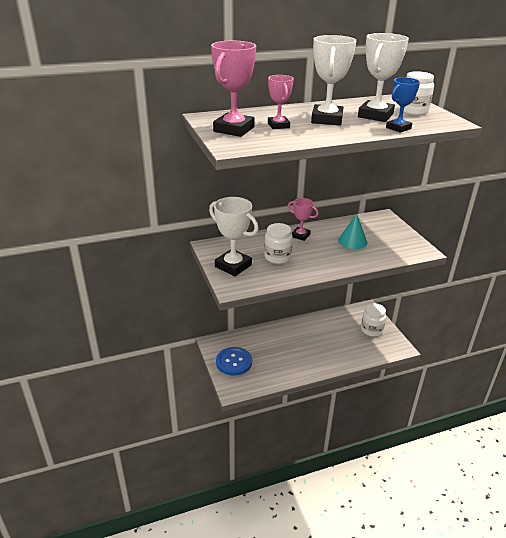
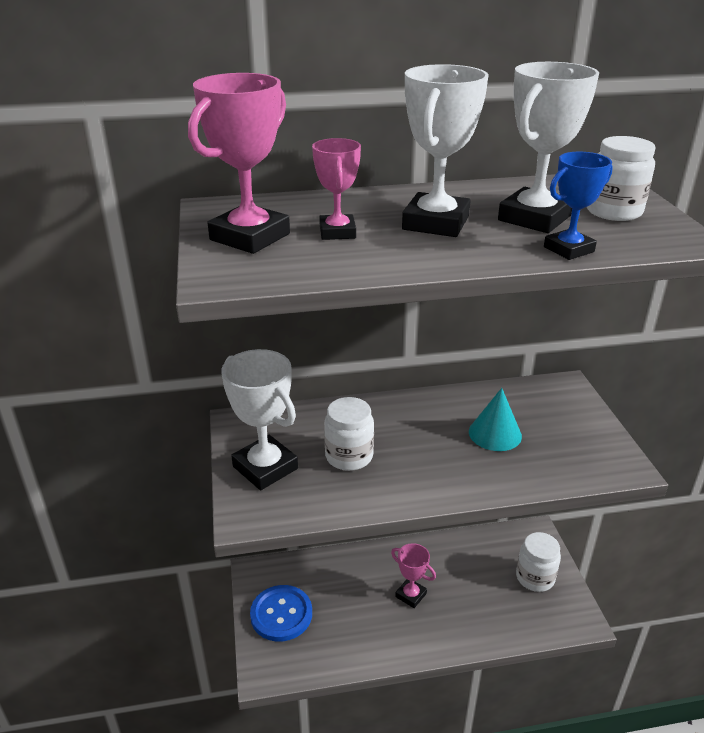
camera: 10 degrees right, 0 degrees up
(300, 235) = (404, 414): pink trophy -> pink trophy (411, 595)

